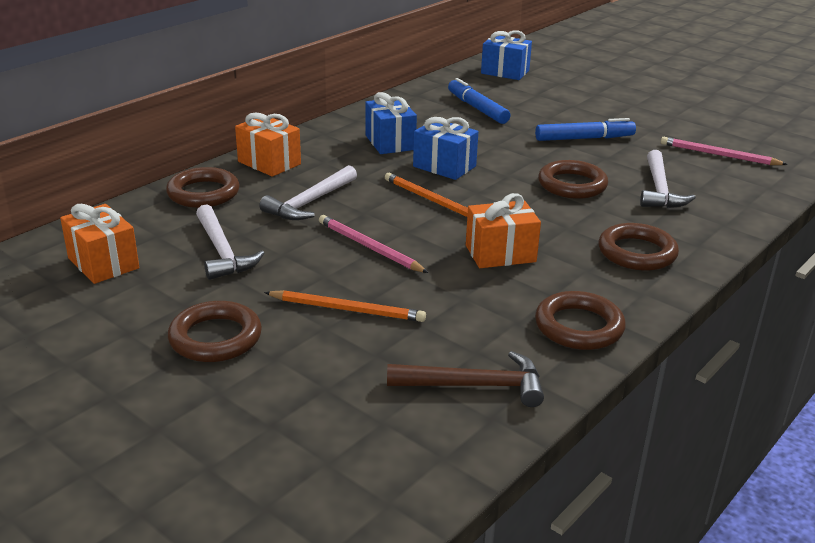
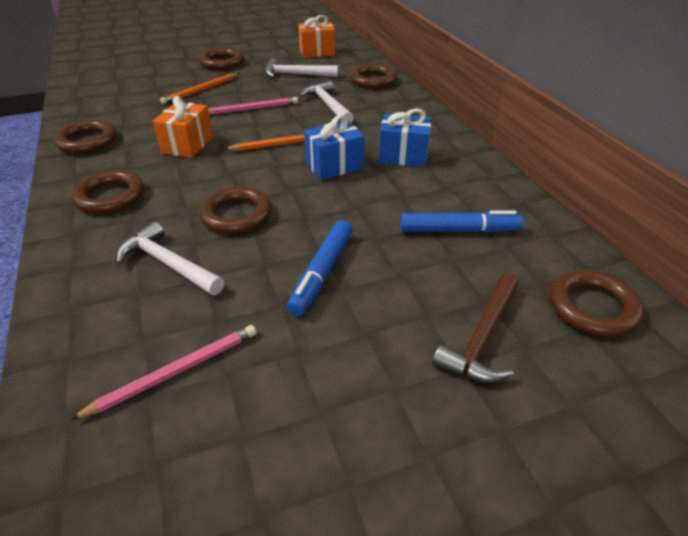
camera: 120 degrees right, 10 degrees up
(269, 163) = (402, 104): orange gift -> none
(474, 385) = (100, 102): brown hammer -> brown hammer (482, 338)
(505, 72) = (592, 307): blue gift -> brown ring

